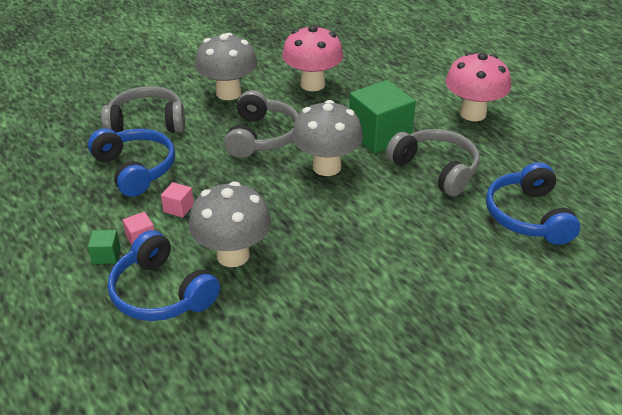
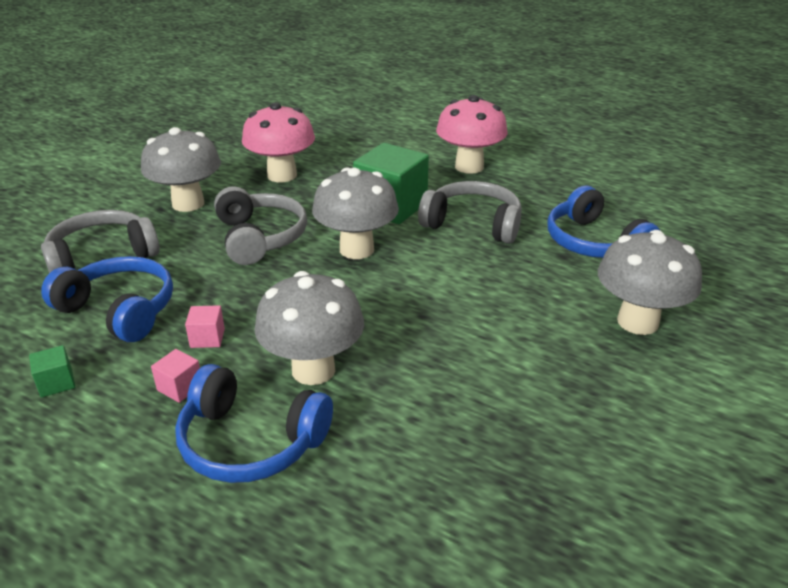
camera: 25 degrees left, 5 degrees down
(106, 255) = (143, 421): green cube -> green cube (56, 383)
(508, 298) = (637, 322): none -> grey mushroom

